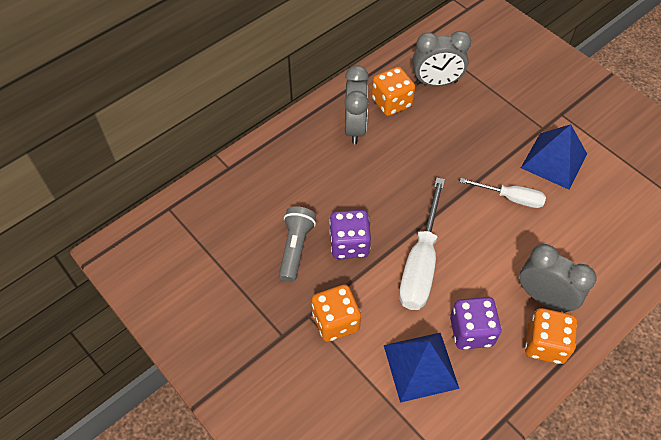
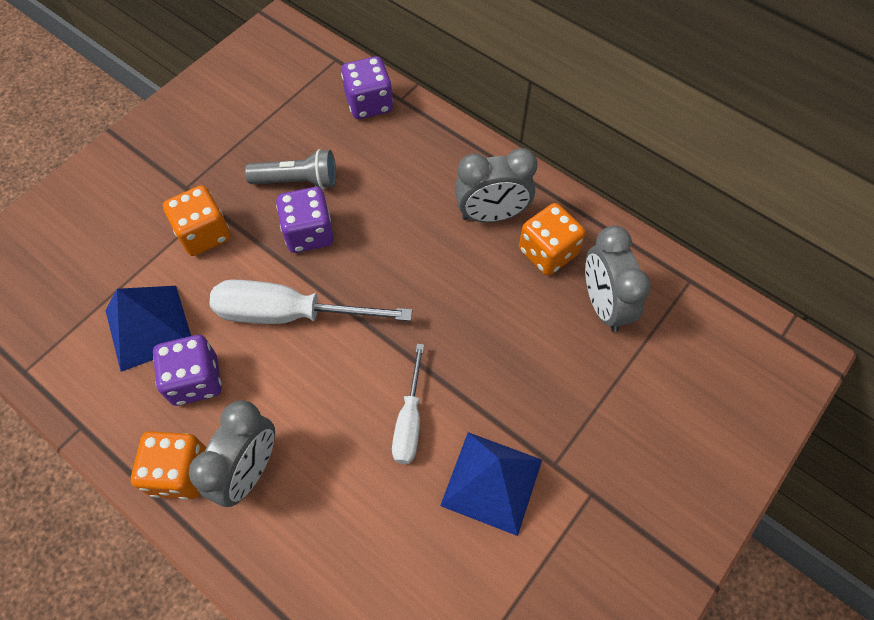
camera: 80 degrees right, 5 degrees up
(227, 189) = (369, 103): none -> purple dice

